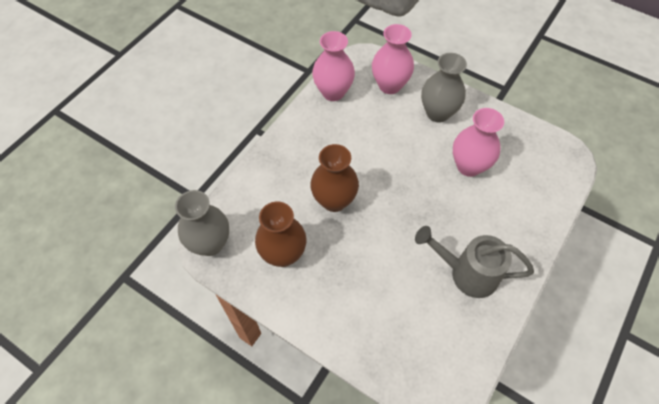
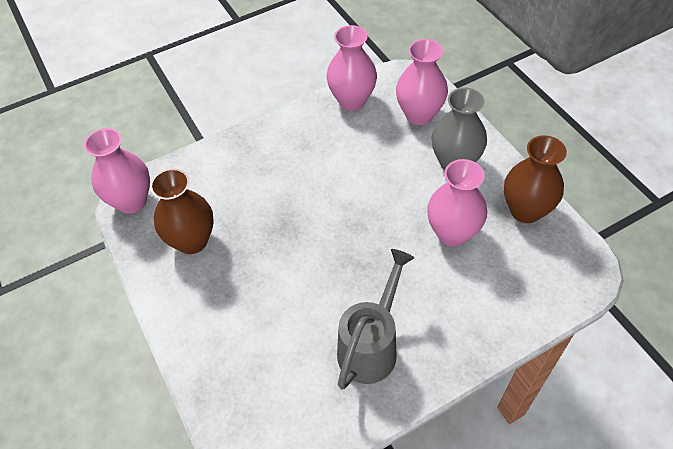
camera: 30 degrees right, 5 degrees down
(210, 243) = (131, 201): grey vase -> pink vase
(334, 200) = (278, 209): brown vase -> brown vase (525, 210)
(467, 273) = (371, 346): grey watering can -> grey watering can turned 75 degrees clockwise

